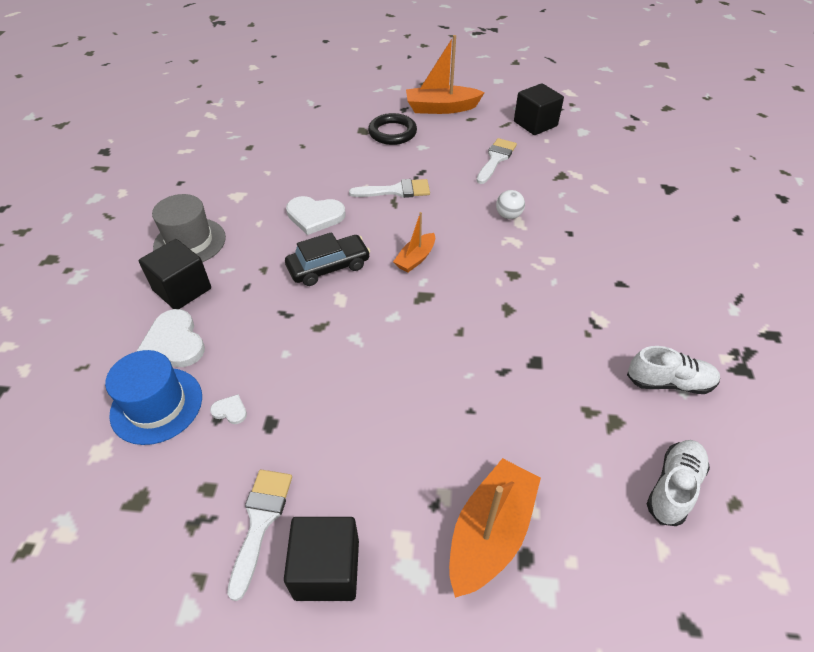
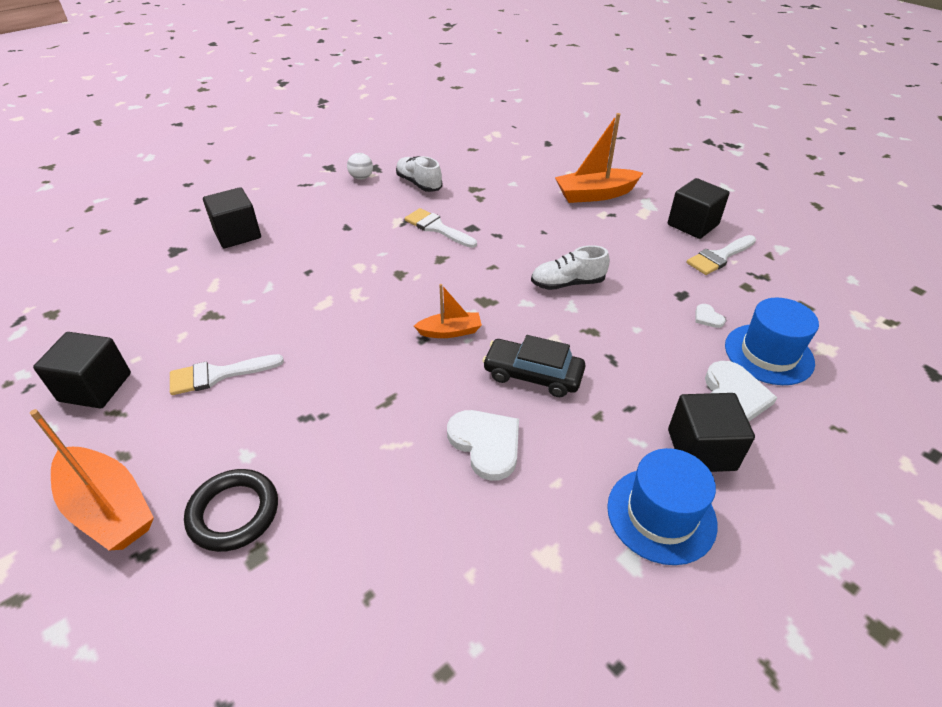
camera: 135 degrees left, 5 degrees down
(190, 242) = (661, 515): grey hat -> blue hat
(396, 191) = (366, 412): white brush -> white brush (437, 228)
(508, 215) = (321, 313): white ball -> white ball (361, 178)
(667, 223) = (237, 234): none -> black cube
(673, 487) = (488, 163): white shoe -> white shoe (567, 283)

